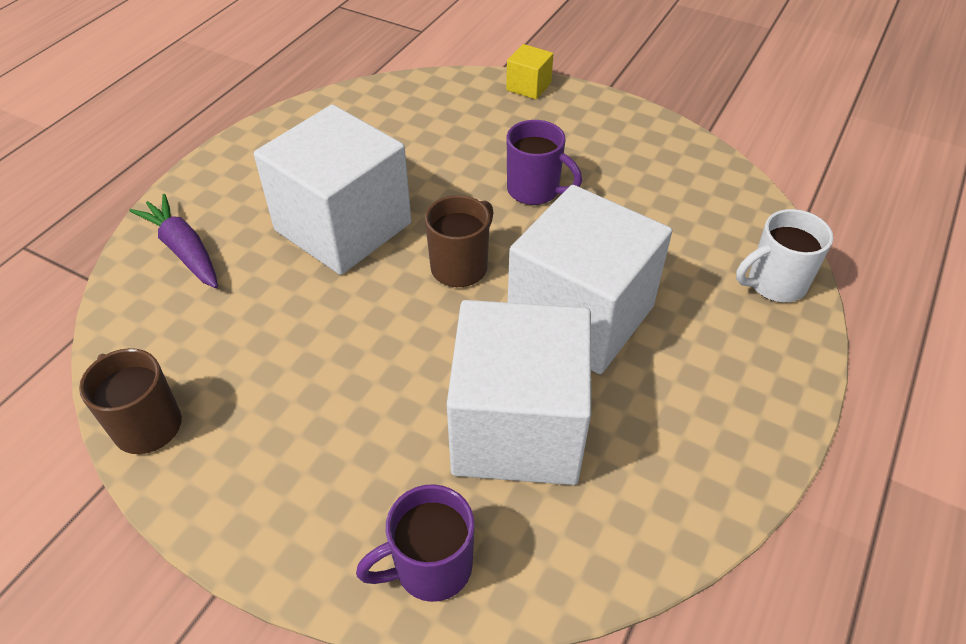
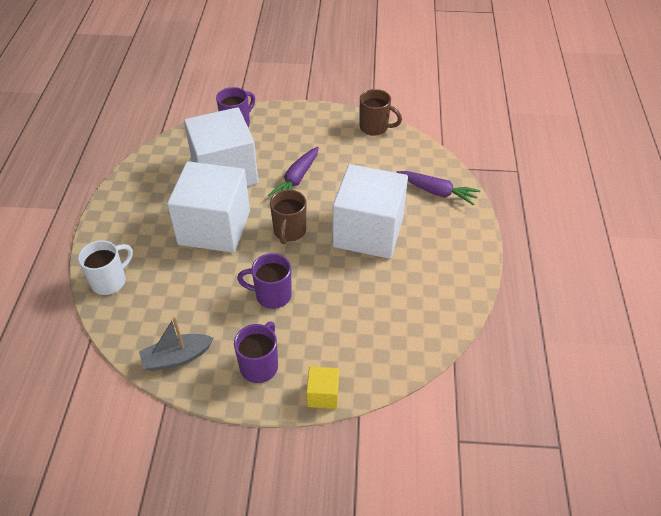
camera: 155 degrees right, 0 degrees up
(388, 359) = (296, 179): none -> purple carrot
(586, 127) = (260, 365): none -> purple mug
(686, 162) = (176, 358): none -> grey boat

